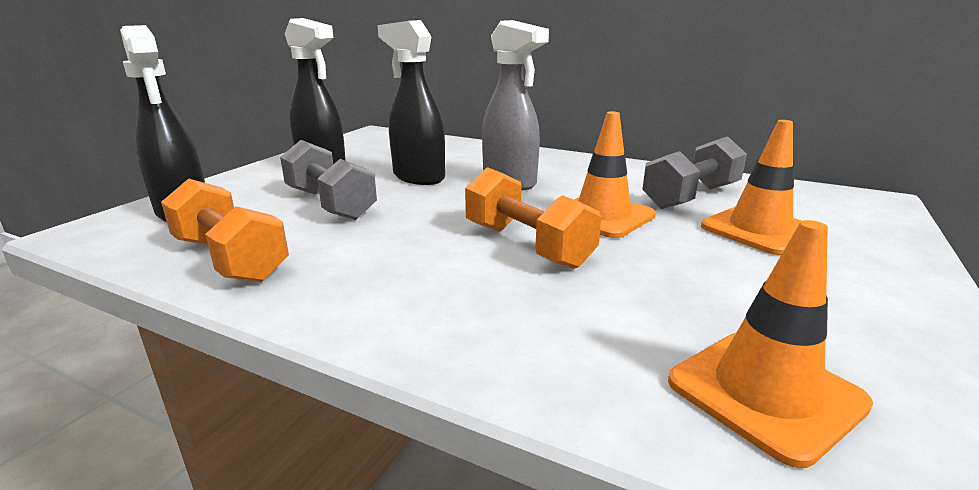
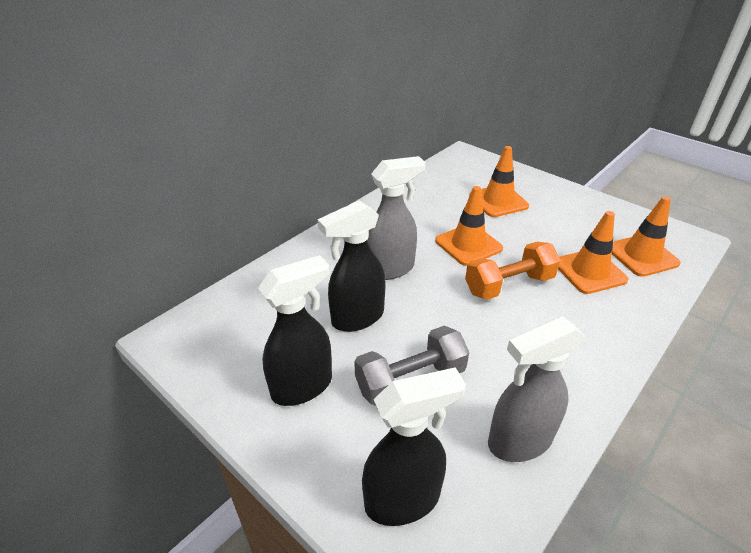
camera: 75 degrees left, 15 degrees up
(230, 259) = (519, 441): orange dumbbell -> grey spray bottle
(625, 315) = (589, 271): none -> orange traffic cone
(691, 197) = (445, 204): grey dumbbell -> none

